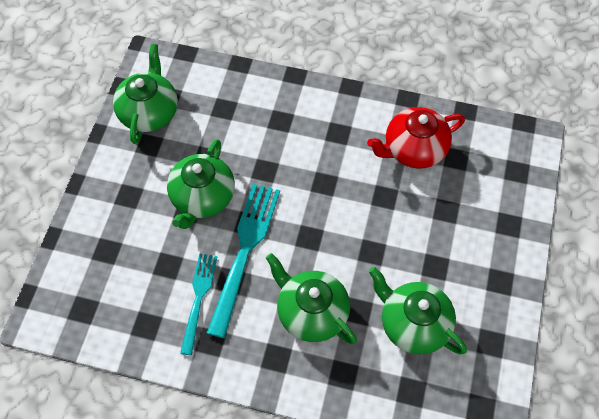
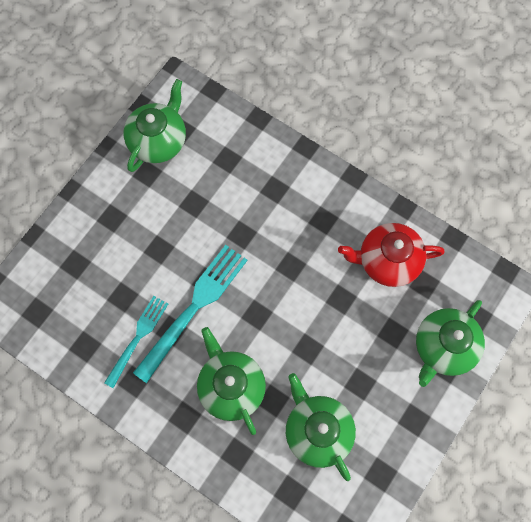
camera: 20 degrees right, 10 degrees up
(202, 198) = (175, 242): green teapot -> green teapot (443, 347)

